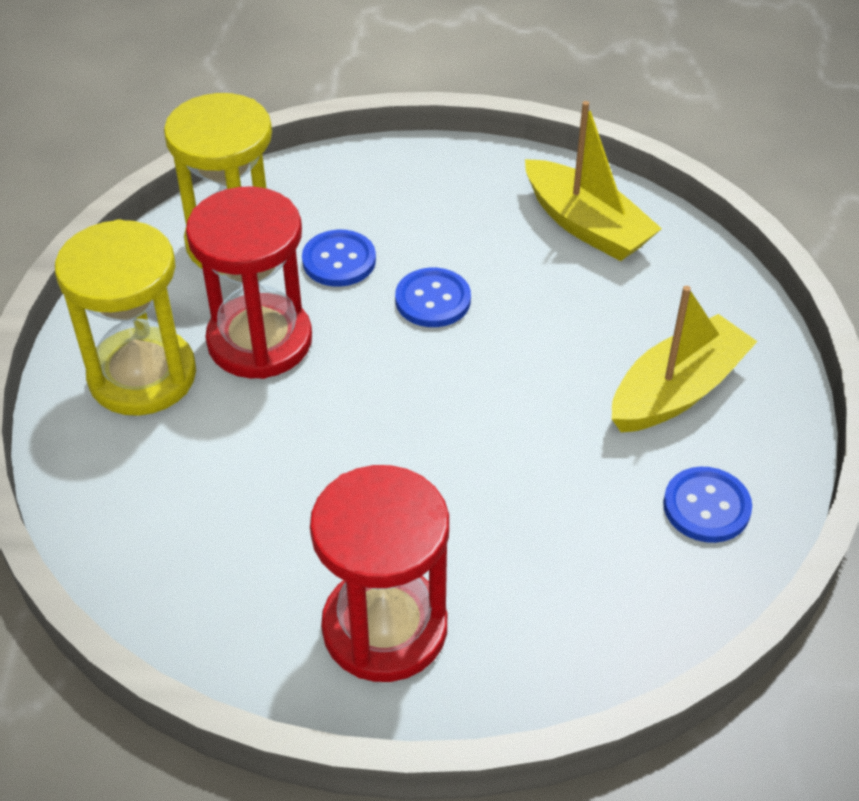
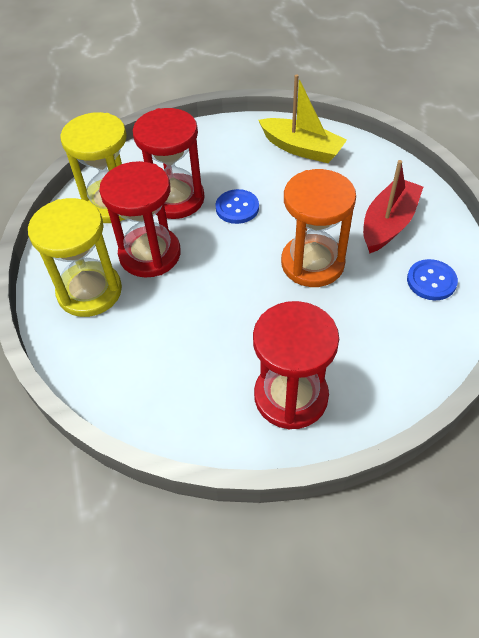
camera: 15 degrees left, 5 degrees up
(339, 260) = (175, 199): blue button -> red hourglass
(517, 424) = (312, 263): none -> orange hourglass
(677, 391) = (388, 224): yellow boat -> red boat

